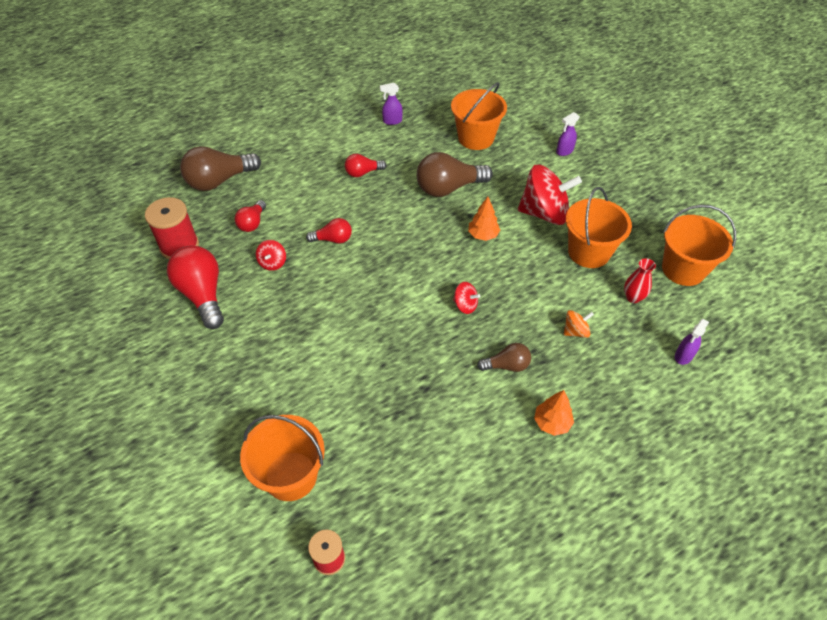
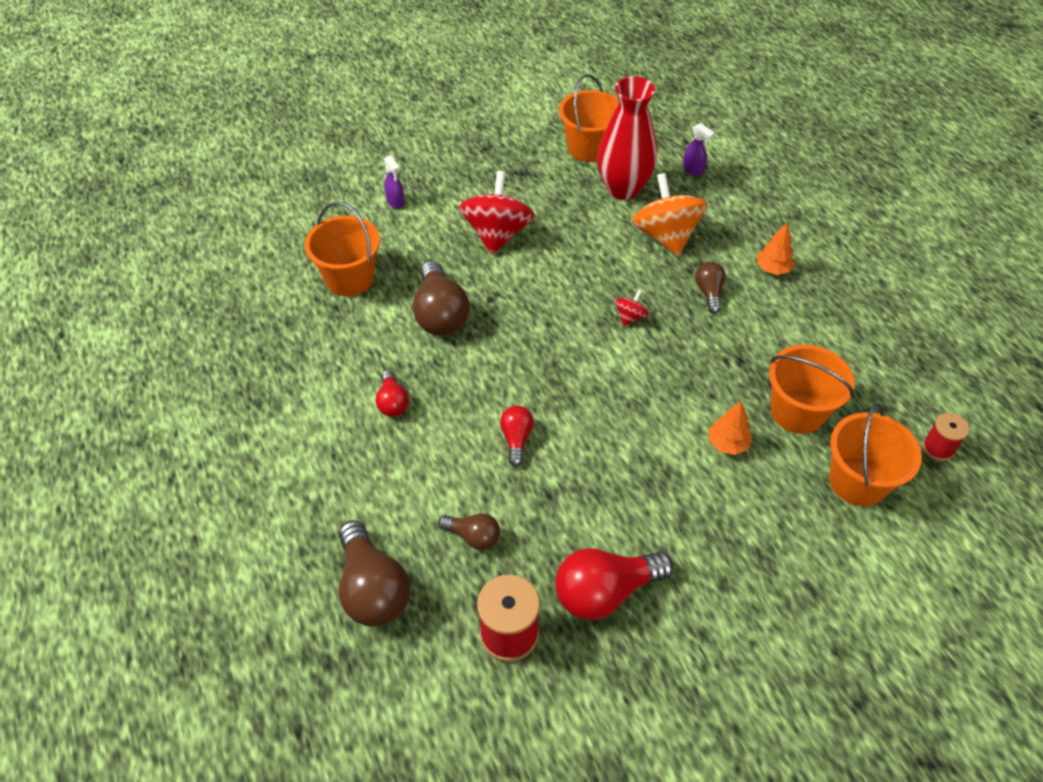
camera: 85 degrees left, 0 degrees up
(252, 223) = (473, 536): red light bulb -> brown light bulb
(273, 263) = (553, 508): red spinning top -> none
(392, 121) = (289, 364): purple spray bottle -> none
(483, 235) = (526, 291): orange tree -> orange tree (727, 444)
(575, 331) = (665, 236): orange spinning top -> orange spinning top, size x2.22
(589, 252) = (560, 209): orange bucket -> orange bucket (797, 411)
(633, 297) = (623, 188): red vase -> red vase, size x2.28

